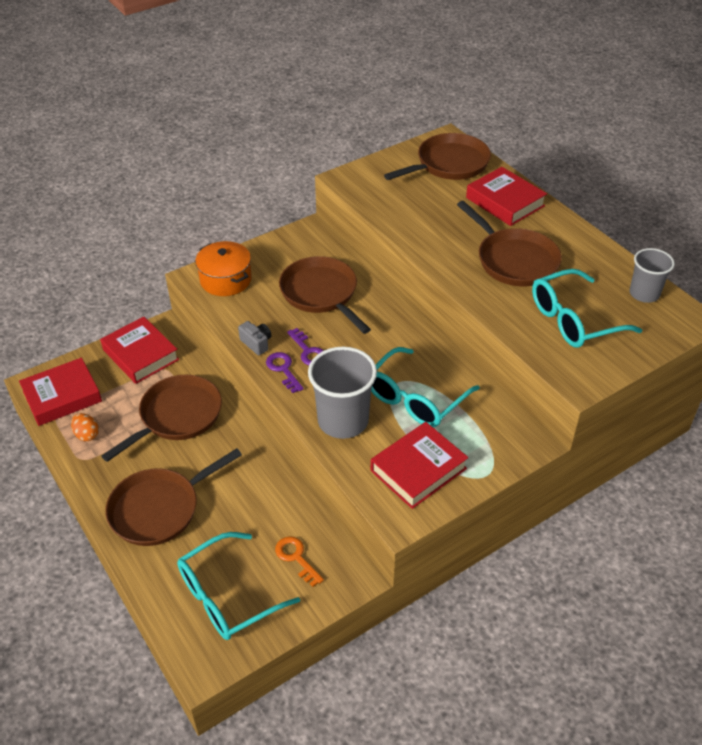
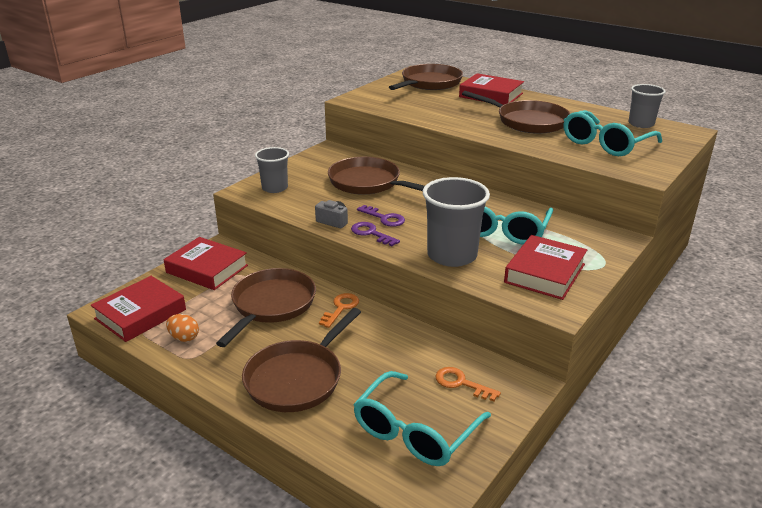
camera: 20 degrees left, 15 degrees down
(225, 280) = (275, 188): orange pot -> grey cup
(237, 438) = (341, 308): none -> orange key

